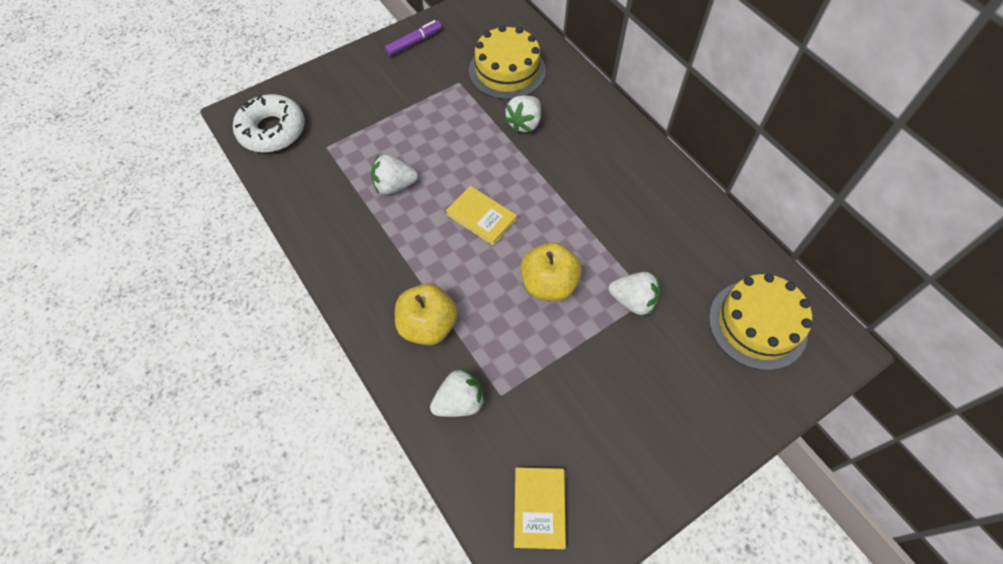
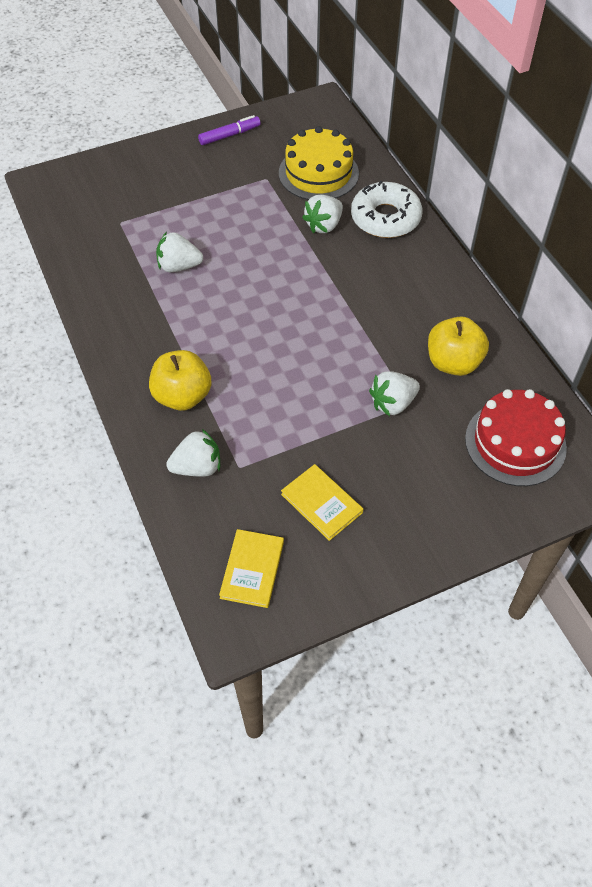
camera: 10 degrees right, 5 degrees down
(272, 130) = (70, 201): white donut -> white donut (385, 218)
(481, 217) = (258, 306): yellow book -> yellow book (321, 503)
(549, 284) = (311, 376): yellow apple -> yellow apple (453, 363)
(633, 301) = (393, 403): white strawberry -> white strawberry turned 120 degrees clockwise
(757, 324) = (515, 443): yellow cake -> red cake

